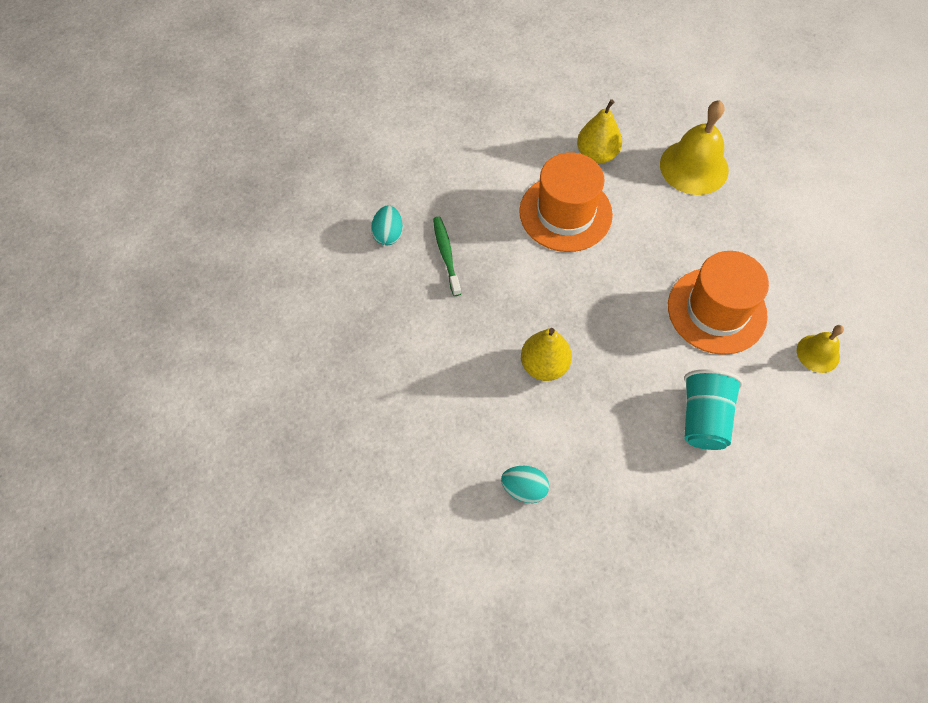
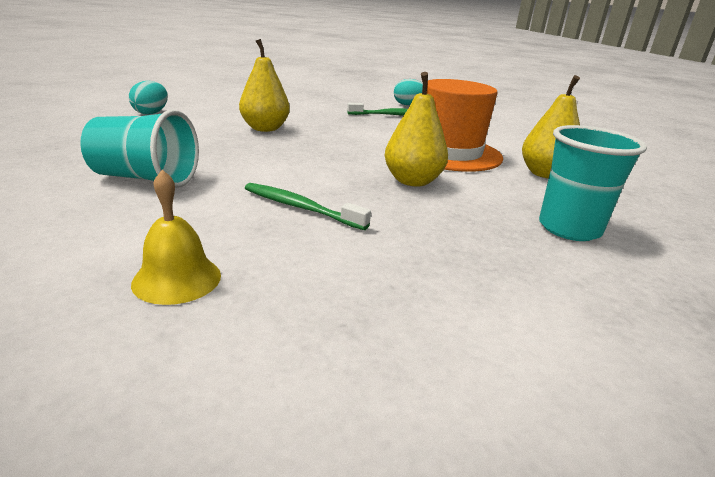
camera: 90 degrees right, 35 degrees down
(645, 244) = (412, 181): none -> yellow pear
(694, 167) = (569, 229): yellow bell -> turquoise cup
(716, 310) = (300, 208): orange hat -> green toothbrush

